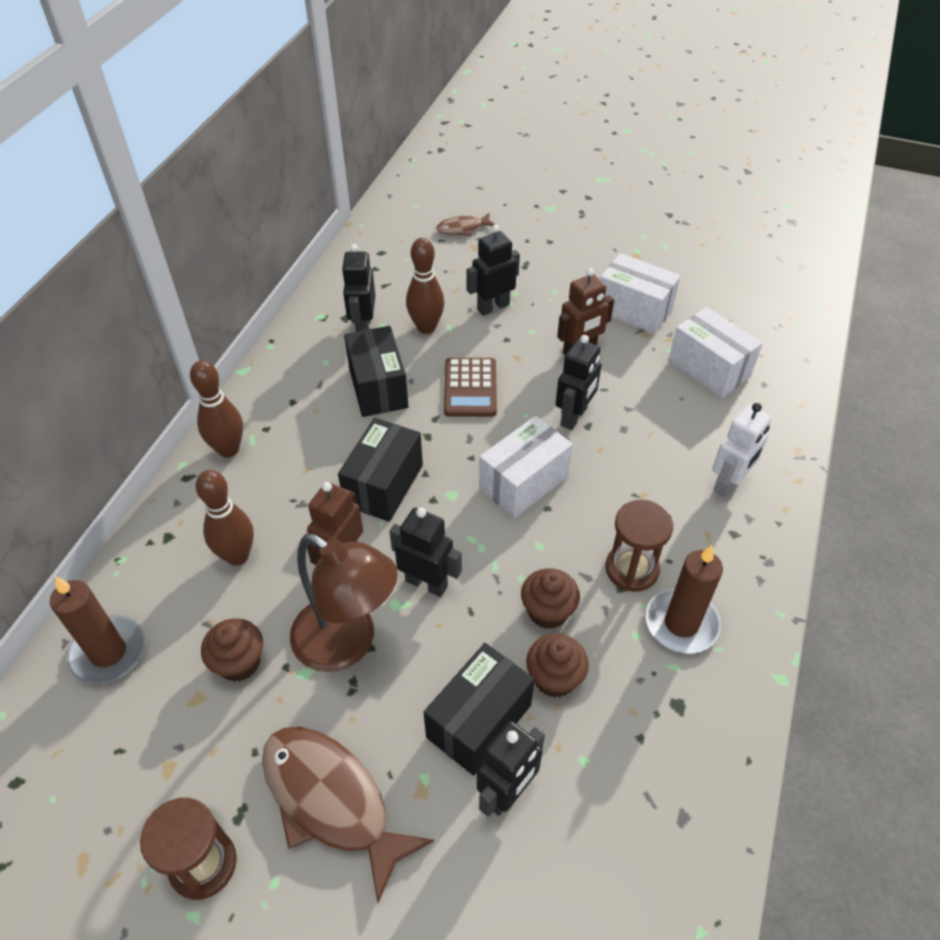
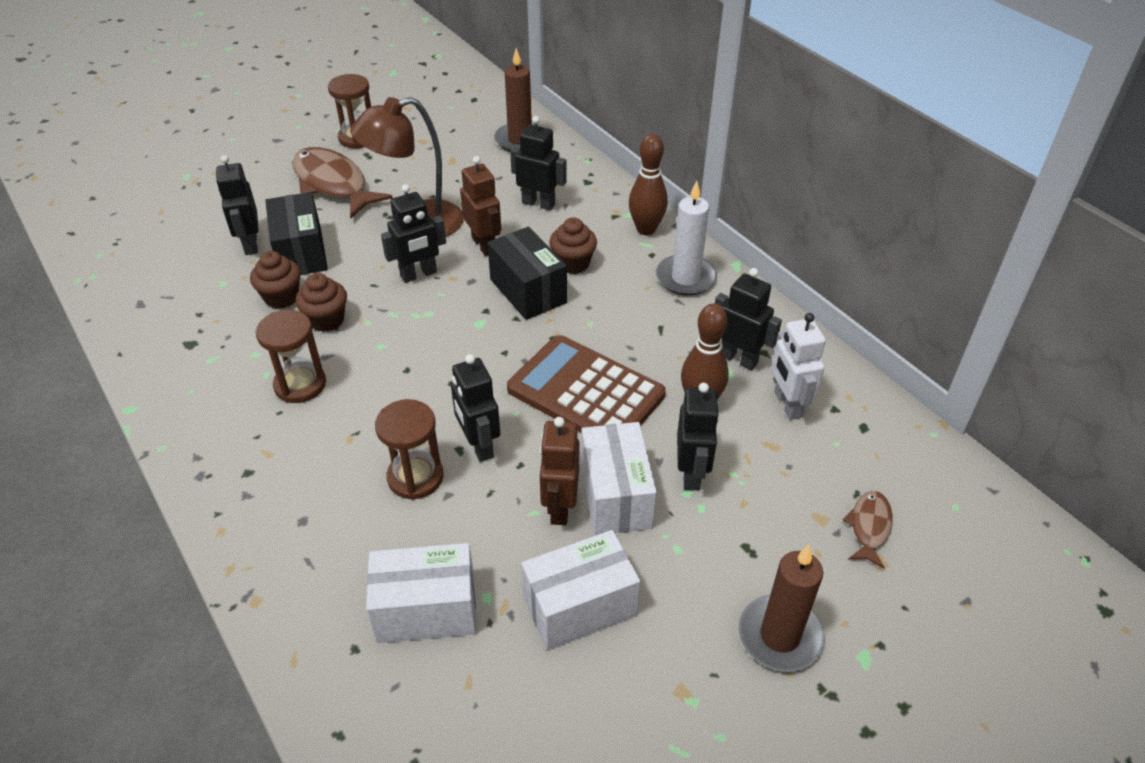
camera: 125 degrees right, 5 degrees down
(237, 556) = (538, 203): brown bowling pin -> black robot
(239, 663) = (456, 180): brown cupcake -> brown cupcake (573, 263)
(285, 392) = (685, 278): none -> white candle
(331, 801) = (333, 184): brown fish -> brown fish turned 120 degrees counterclockwise
(378, 387) = (642, 333): black box -> none
(470, 388) = (585, 392): brown calculator -> brown calculator, size x1.57
(523, 482) = (445, 369): white box -> white box (615, 496)
(633, 433) = (415, 477): none -> brown hourglass
(681, 623) = (230, 383): brown candle -> brown candle (779, 636)
(728, 483) = (290, 508): white robot -> white robot (787, 404)

